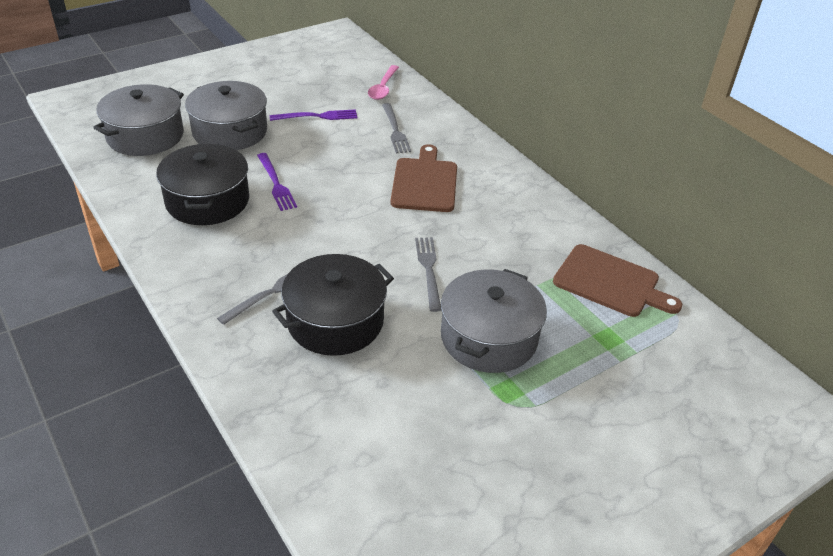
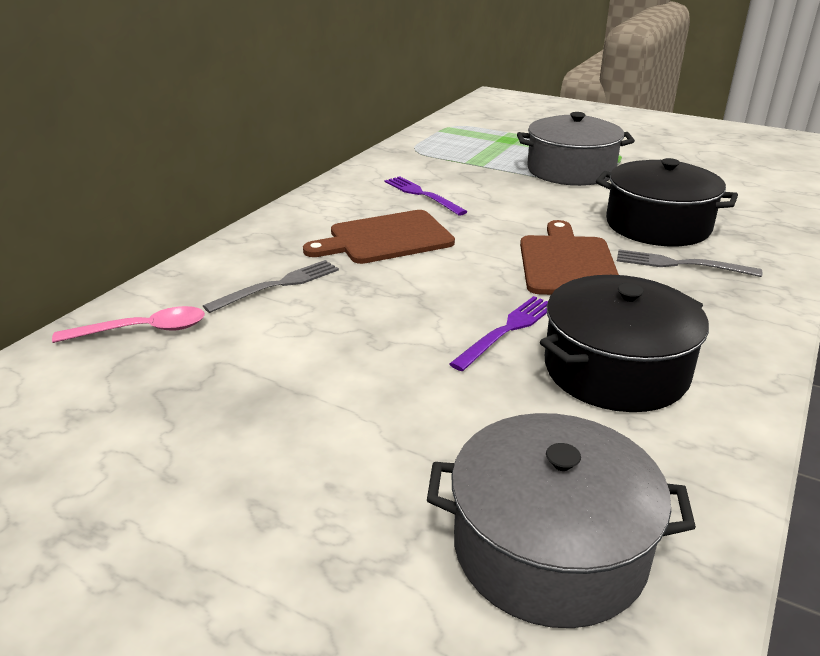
camera: 115 degrees left, 10 degrees down
(230, 131) = (421, 435): grey pot -> none
(317, 116) = (289, 361): purple fork -> purple fork (422, 195)
(429, 270) = (528, 205): grey fork -> none
(610, 282) = (442, 146): brown cutting board -> brown cutting board (567, 263)

